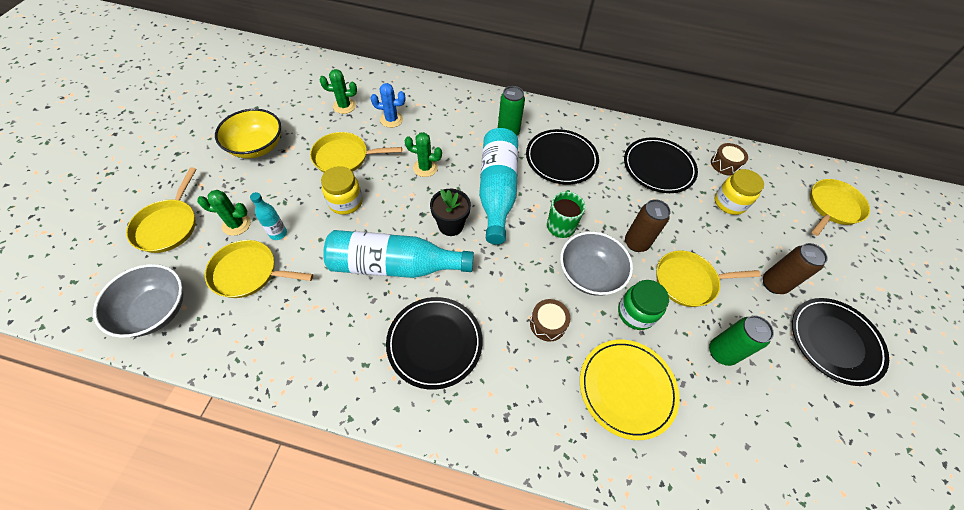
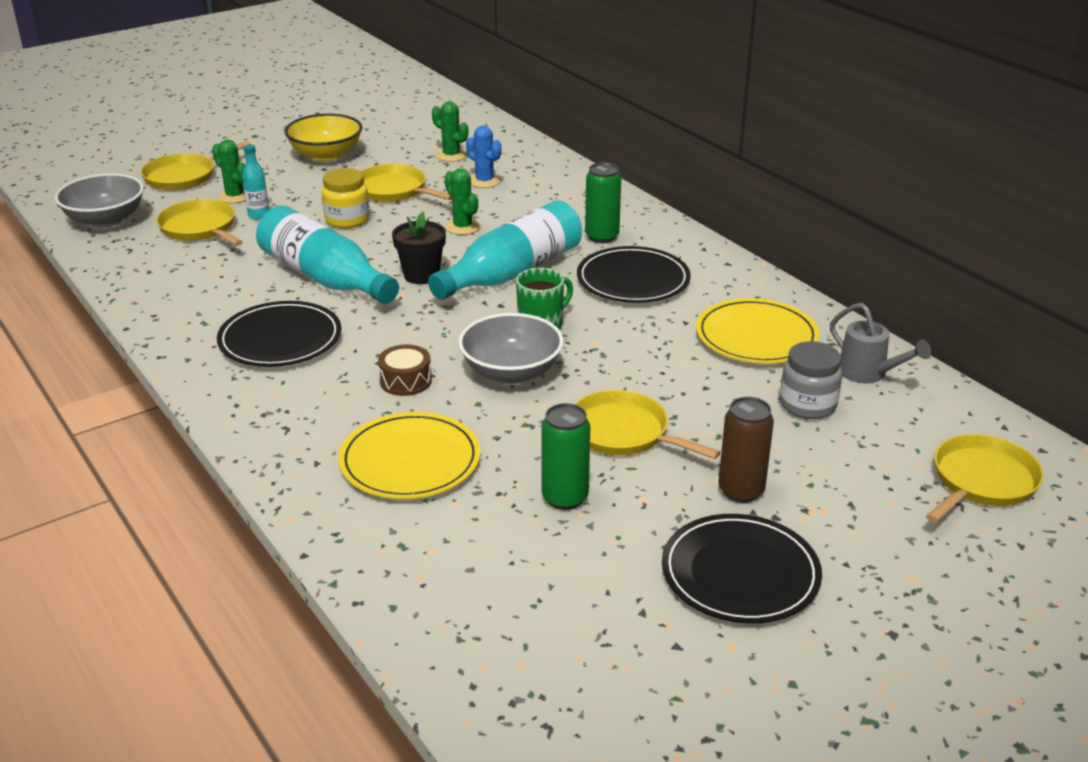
camera: 45 degrees right, 25 degrees down
(636, 243) = (610, 377): brown can -> none
(636, 313) = (514, 422): green jar -> none
(658, 167) = (756, 336): black plate -> yellow plate
(725, 164) = (868, 374): brown drum -> grey watering can
(729, 203) = (807, 405): yellow jar -> grey jar
(832, 207) = (981, 481): yellow pan -> yellow pan turned 45 degrees counterclockwise

